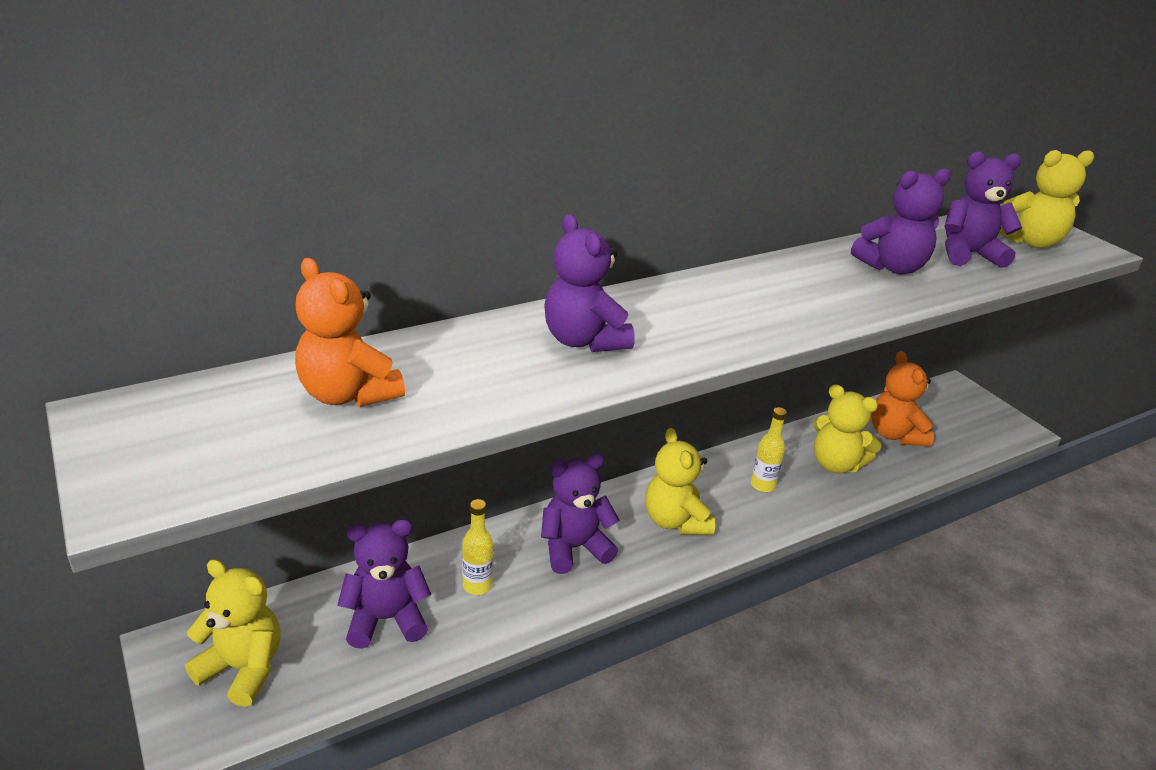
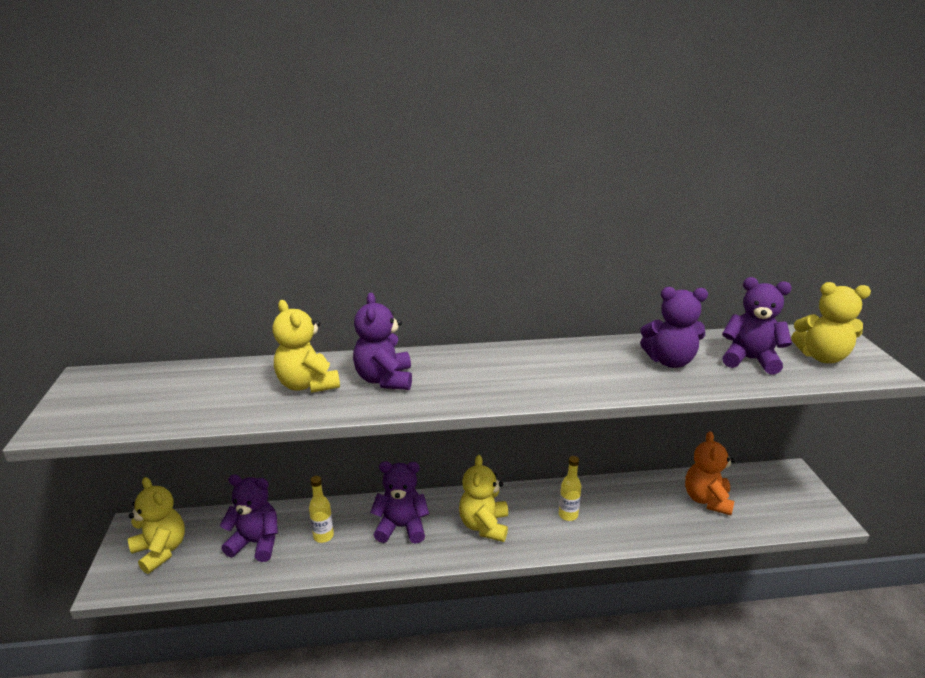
camera: 25 degrees right, 5 degrees down
(348, 394) = (214, 389): orange teddy bear -> none
(836, 464) = (639, 512): yellow teddy bear -> yellow teddy bear (307, 385)

